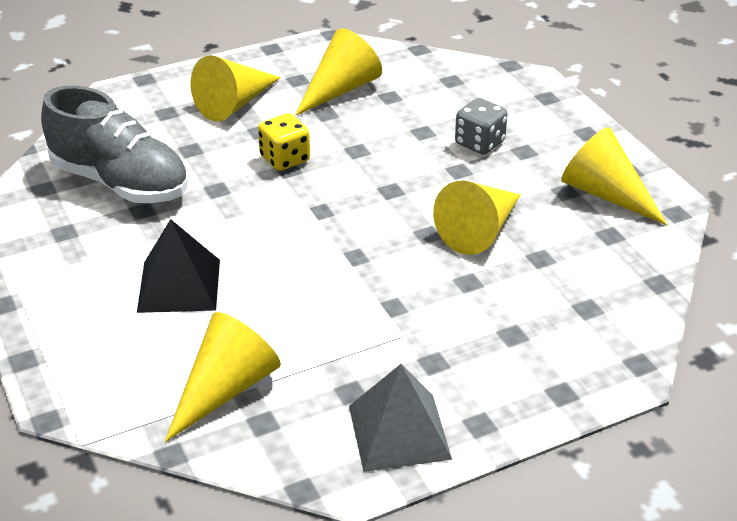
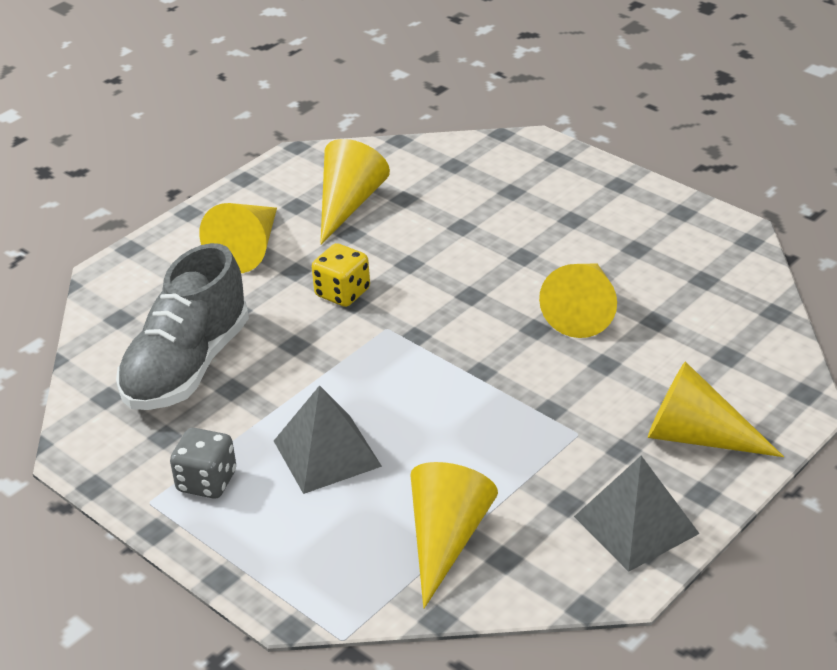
camera: 20 degrees left, 0 degrees up
(120, 182) = (187, 366): grey shoe -> grey shoe turned 105 degrees clockwise
(179, 285) = (327, 453): black pyramid -> grey pyramid
(479, 143) = (525, 223): grey dice -> grey dice (207, 481)
(605, 194) = (675, 240): yellow cone -> yellow cone (697, 436)

